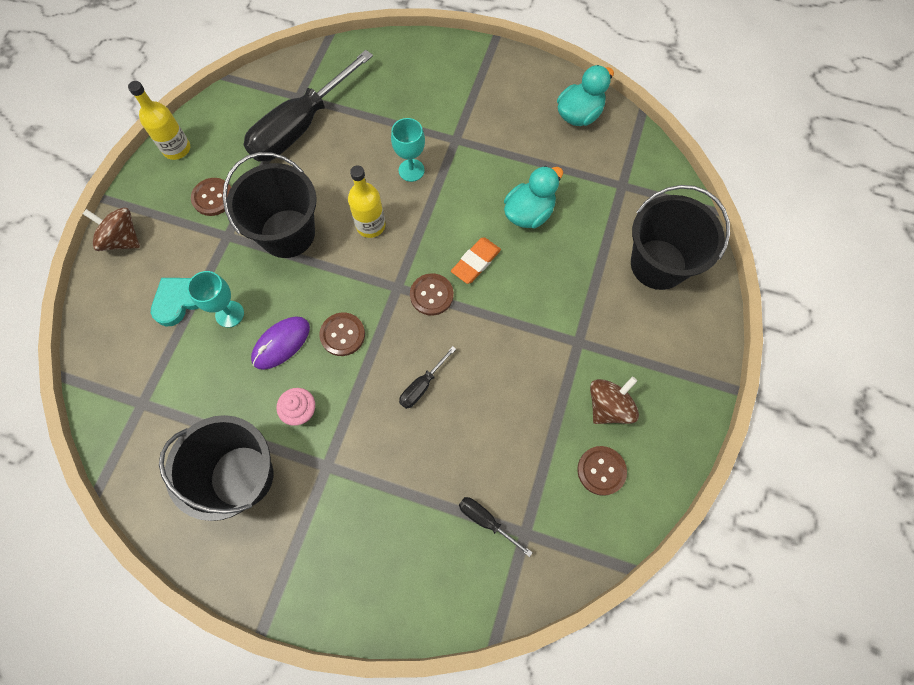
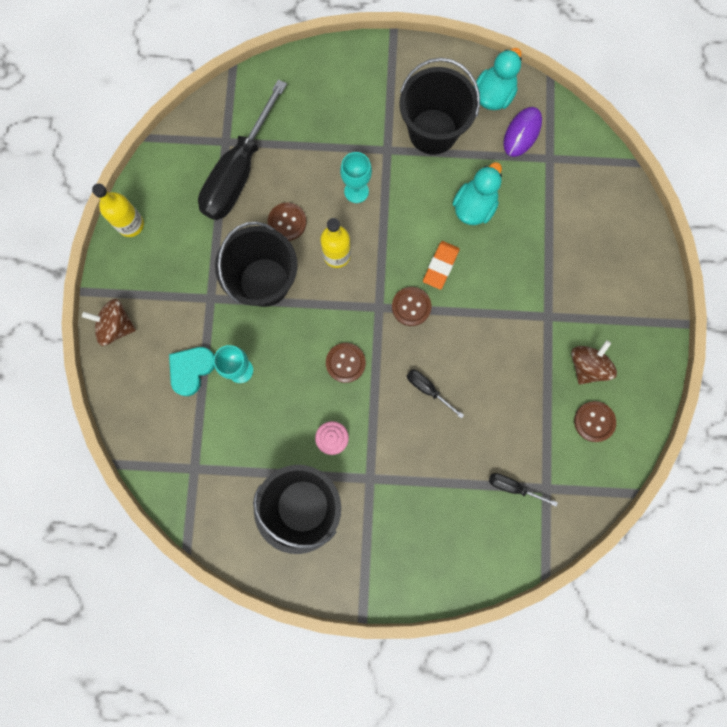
camera: 15 degrees left, 10 degrees up
(213, 198) = (183, 265): brown button -> brown button (287, 222)
(281, 343) = (295, 385): purple mouse -> purple mouse (522, 133)
(422, 385) = (428, 389): black screwdriver -> black screwdriver turned 105 degrees clockwise
(658, 264) = (598, 227): black bucket -> black bucket (433, 132)

